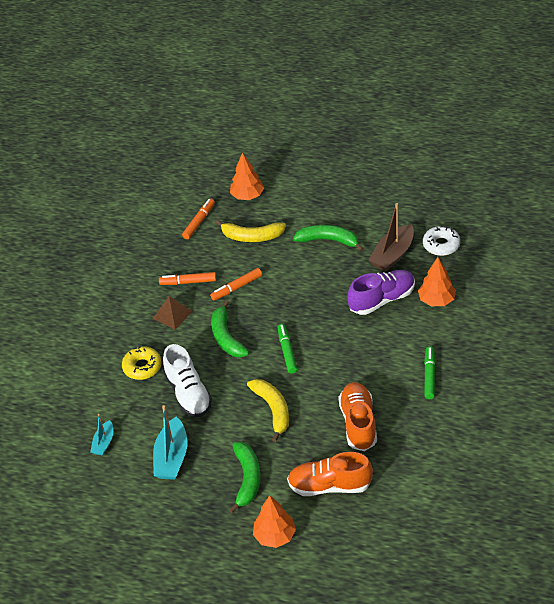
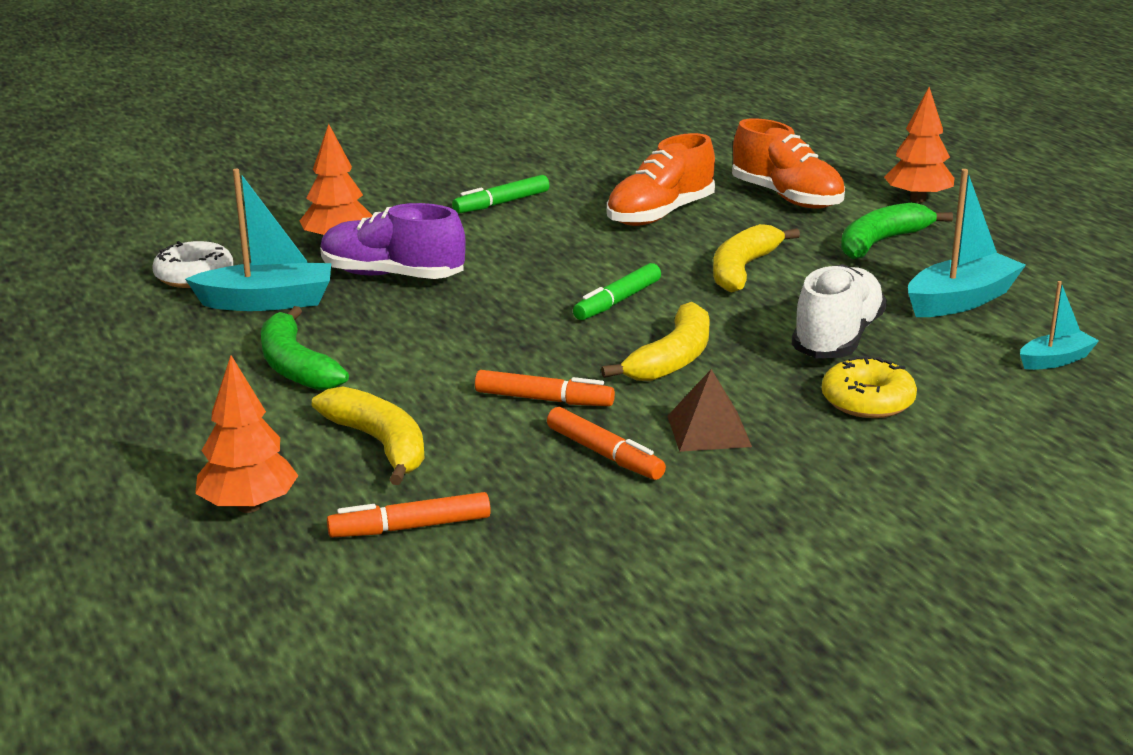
camera: 135 degrees left, 20 degrees down
(226, 337) = (673, 358): green banana -> yellow banana
(393, 255) = (267, 302): brown boat -> turquoise boat

